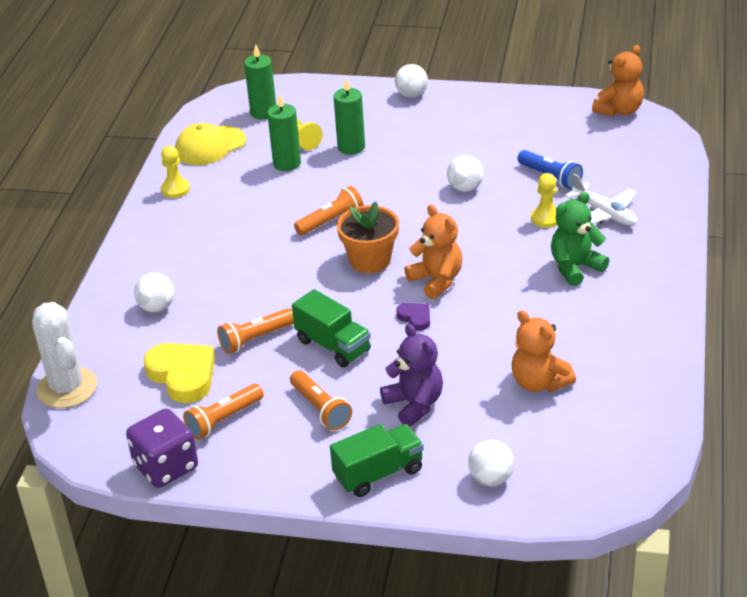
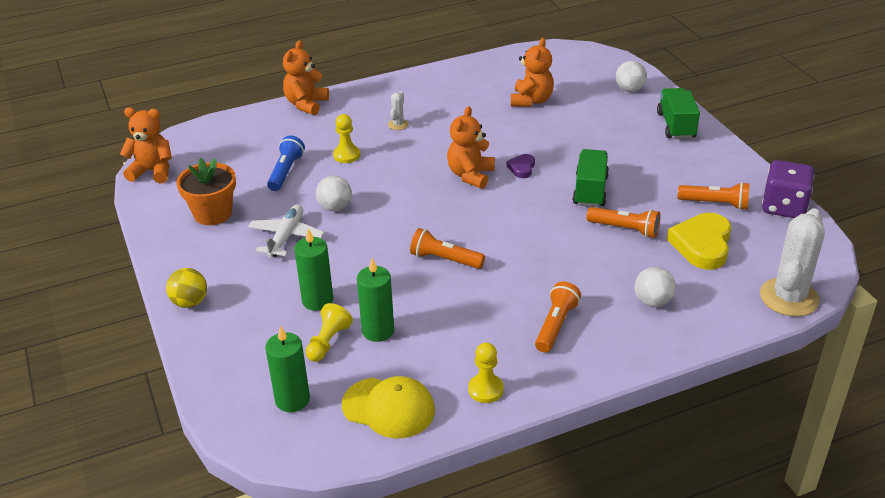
camera: 125 degrees left, 0 degrees up
(320, 409) = (654, 169): orange flashlight -> orange flashlight (556, 325)
(370, 260) = (477, 215): orange flower pot -> orange flower pot (213, 213)
(378, 473) = (676, 126): green truck -> green truck turned 60 degrees clockwise
(412, 95) = (190, 302): white ball -> yellow ball
(414, 404) = (604, 136): purple teddy bear -> none
(575, 268) = (398, 124): green teddy bear -> white cactus
(604, 213) = (319, 133): white plane -> white plane (286, 237)
(672, 221) = (306, 104): none -> orange teddy bear

